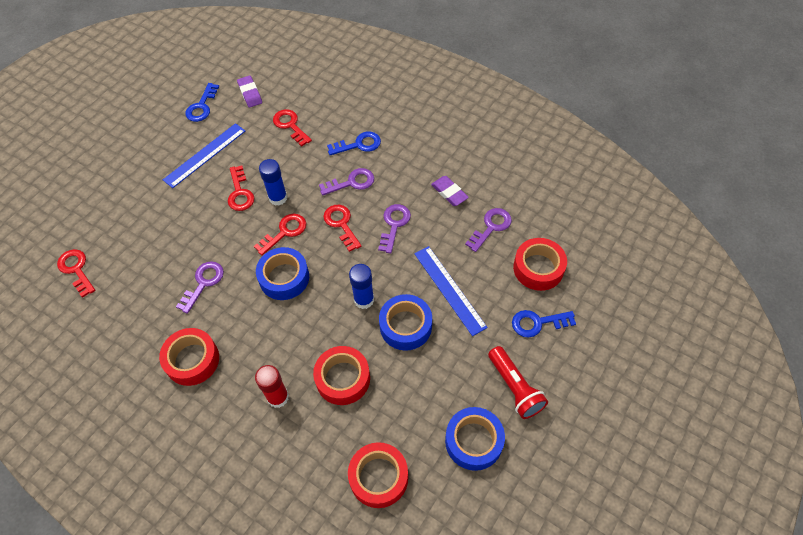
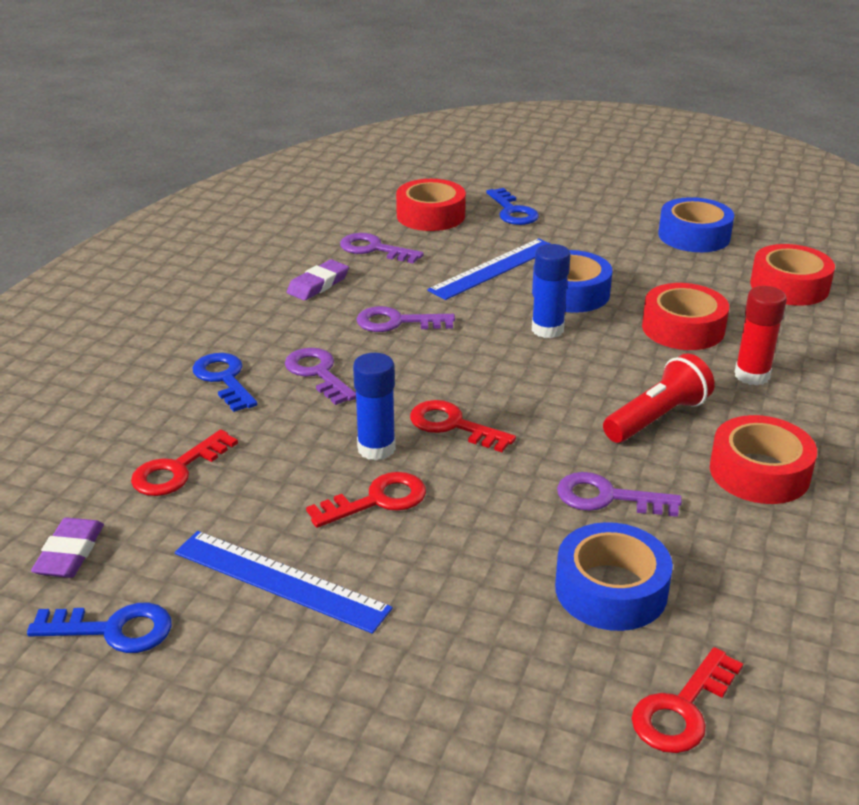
camera: 105 degrees left, 25 degrees down
(250, 93) = (70, 553): purple eraser -> purple eraser turned 45 degrees counterclockwise
(284, 278) = (547, 408): blue tape -> blue tape (611, 589)
(341, 224) = (414, 370): red key -> none
(515, 388) = (609, 218): red flashlight -> red flashlight (657, 418)

